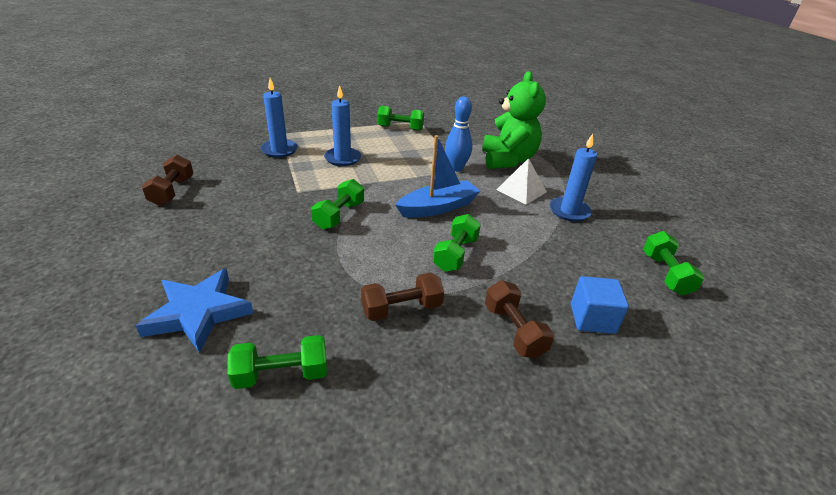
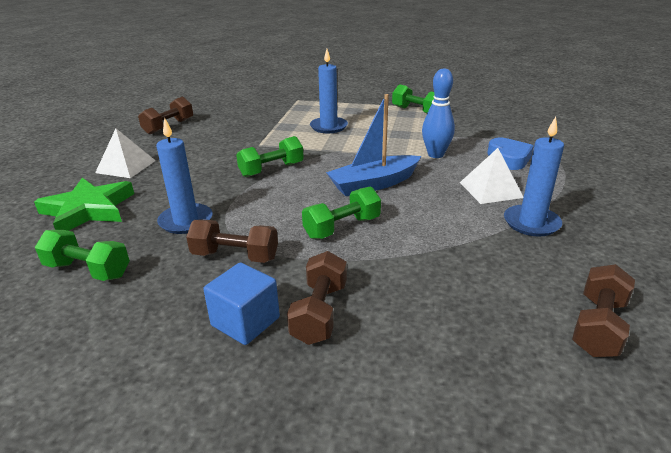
camera: 35 degrees right, 5 degrees down
(179, 251) = (126, 166): none -> white pyramid
(198, 313) = (88, 210): blue star -> green star
(279, 150) = (281, 112): blue candle -> blue candle (186, 221)
(438, 207) = (373, 184): blue boat -> blue boat turned 150 degrees clockwise
(507, 160) = (509, 158): green teddy bear -> blue heart
(592, 318) = (427, 335): blue cube -> blue cube (245, 321)
(665, 274) = (598, 326): green dumbbell -> brown dumbbell

